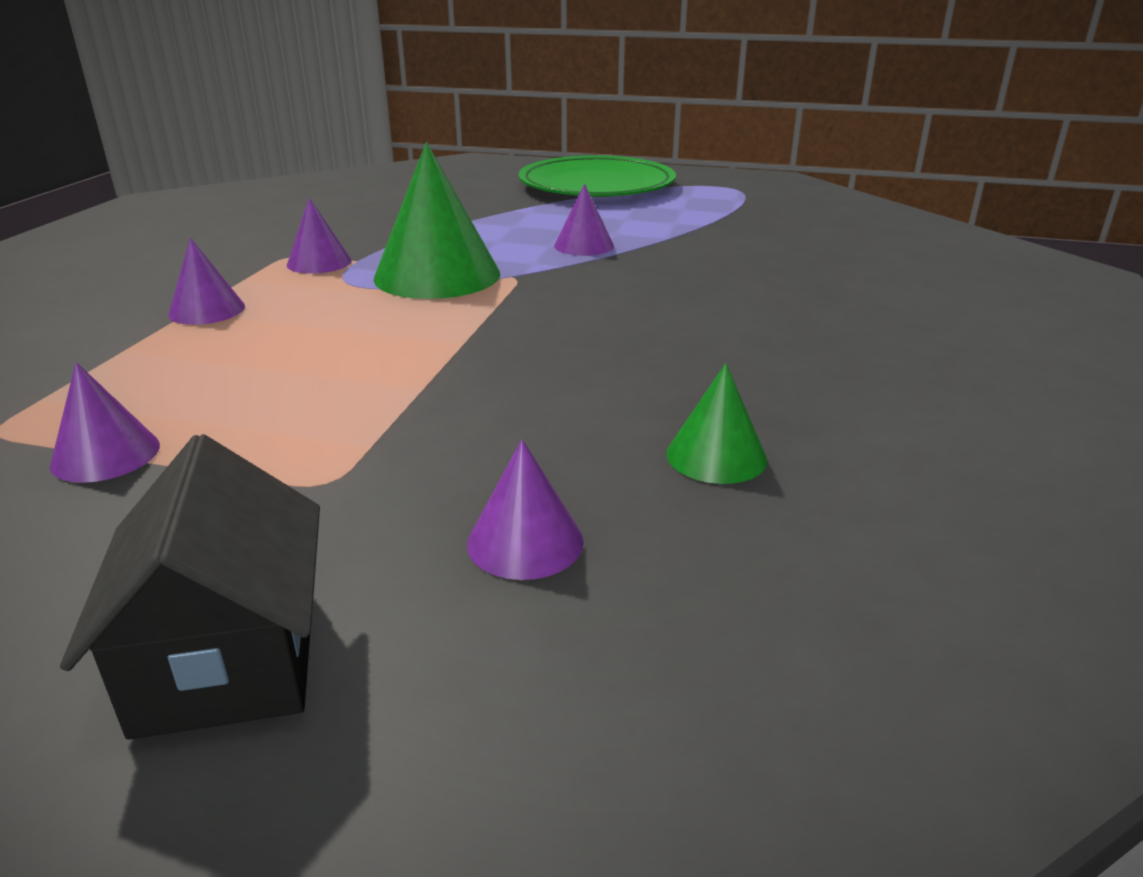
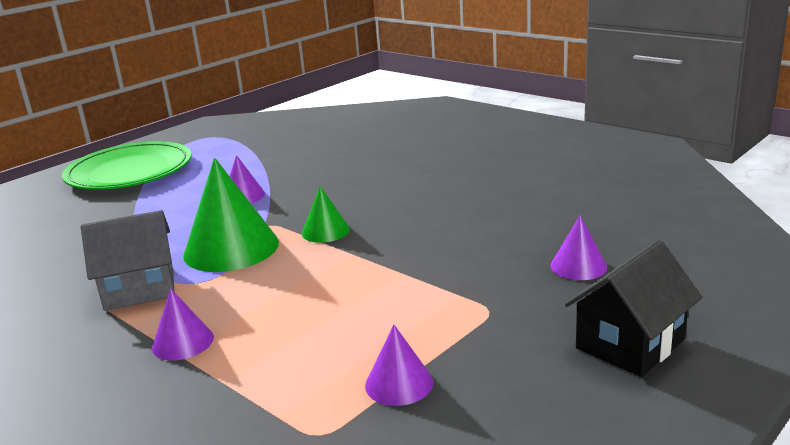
camera: 60 degrees left, 5 degrees down
(228, 660) = (630, 344): black house -> black house turned 60 degrees counterclockwise
(319, 262) = (140, 289): purple cone -> grey house
(716, 456) = (537, 214): green cone -> green cone (325, 231)

